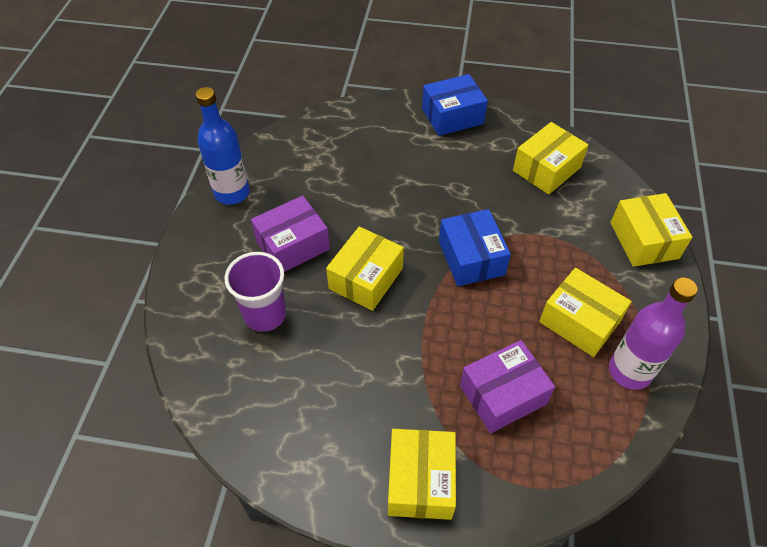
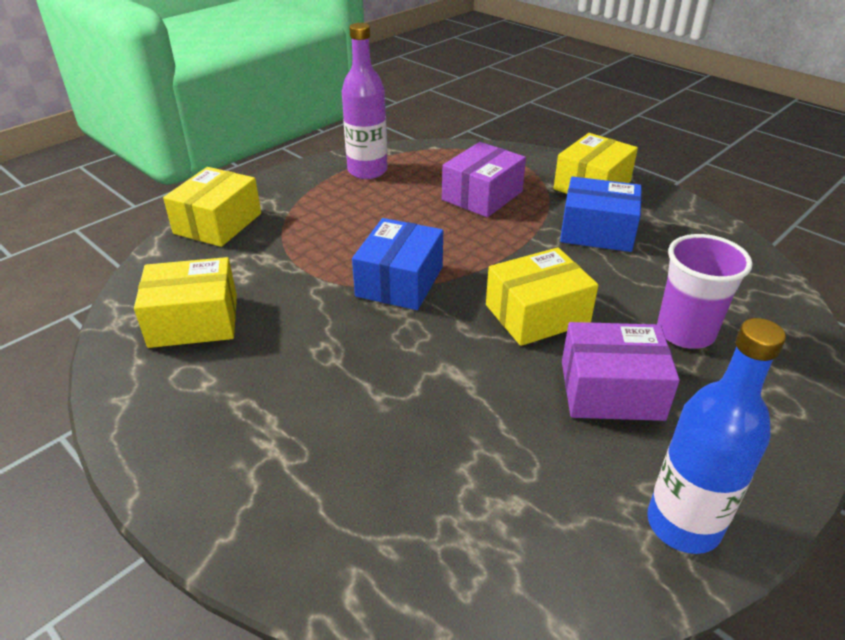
camera: 145 degrees left, 15 degrees down
(452, 116) = (193, 462): blue box -> blue box (597, 231)
(502, 395) = (482, 196): purple box -> purple box turned 60 degrees counterclockwise
(579, 321) = (363, 204): yellow box -> none

